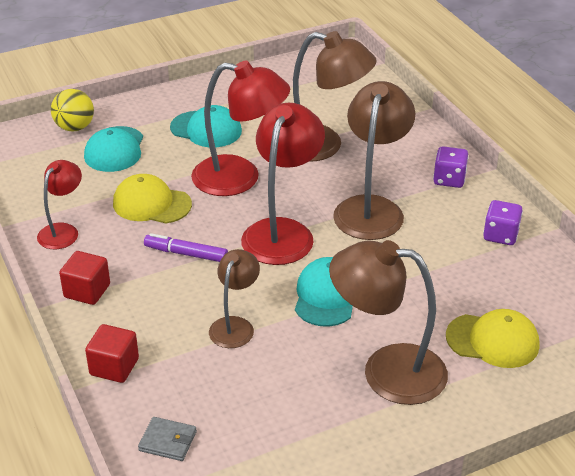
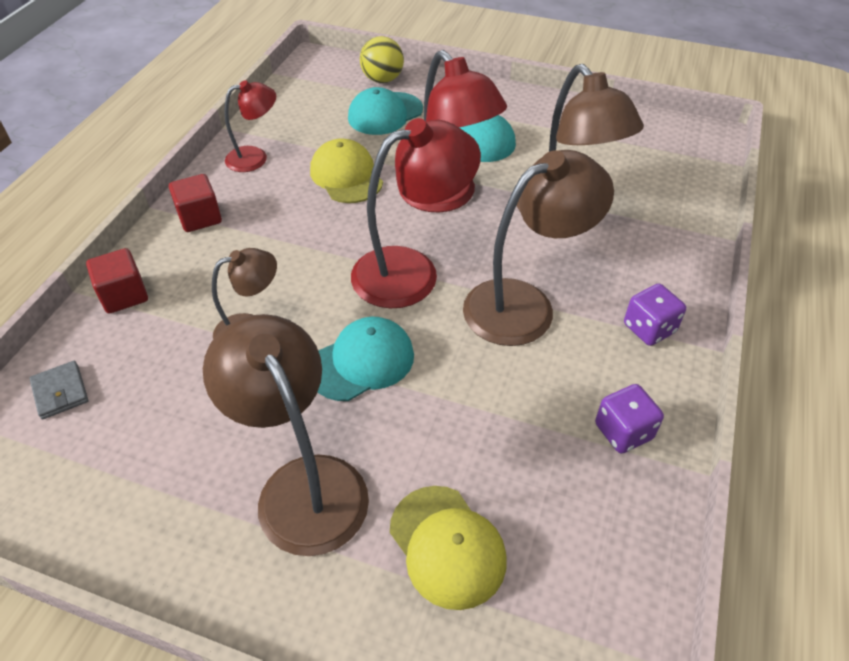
camera: 45 degrees right, 10 degrees up
(186, 254) = (309, 237): purple marker -> none

